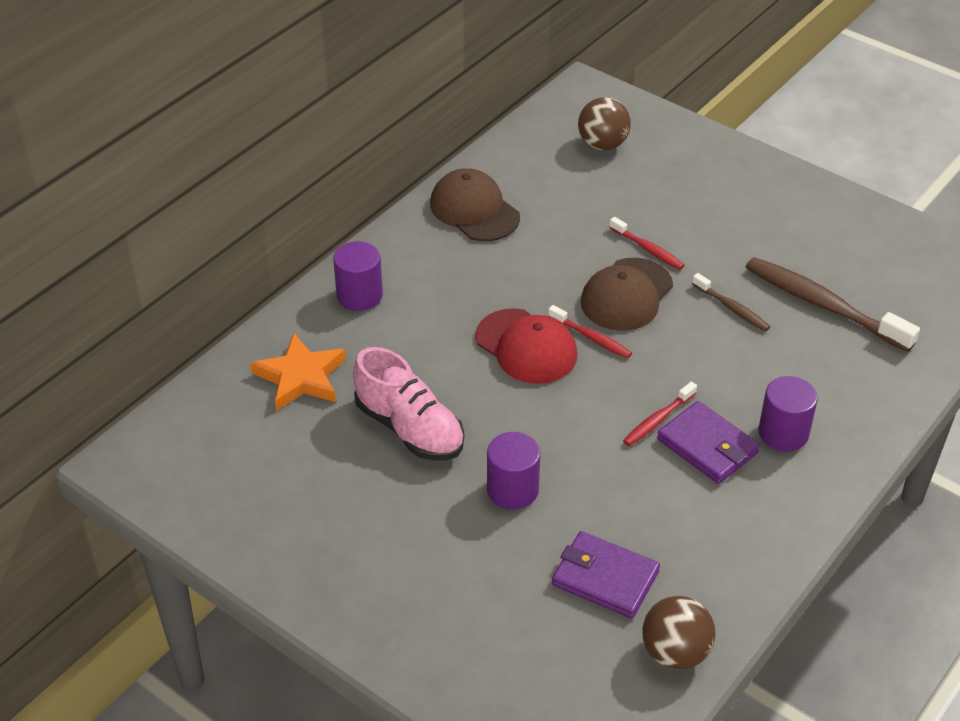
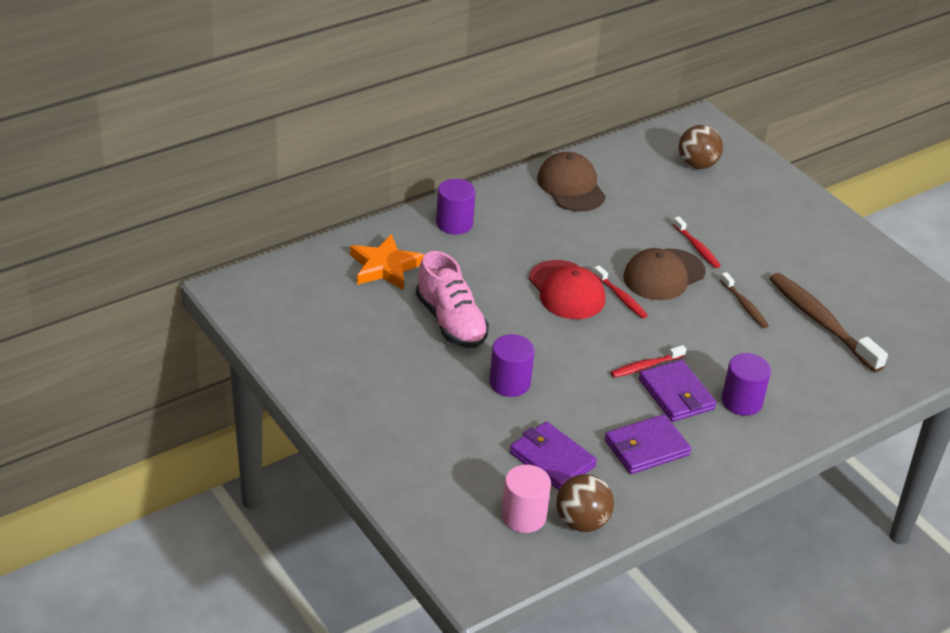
camera: 15 degrees right, 5 degrees down
(605, 667) = (523, 516): none -> pink cylinder
(705, 528) = (646, 448): none -> purple wallet

